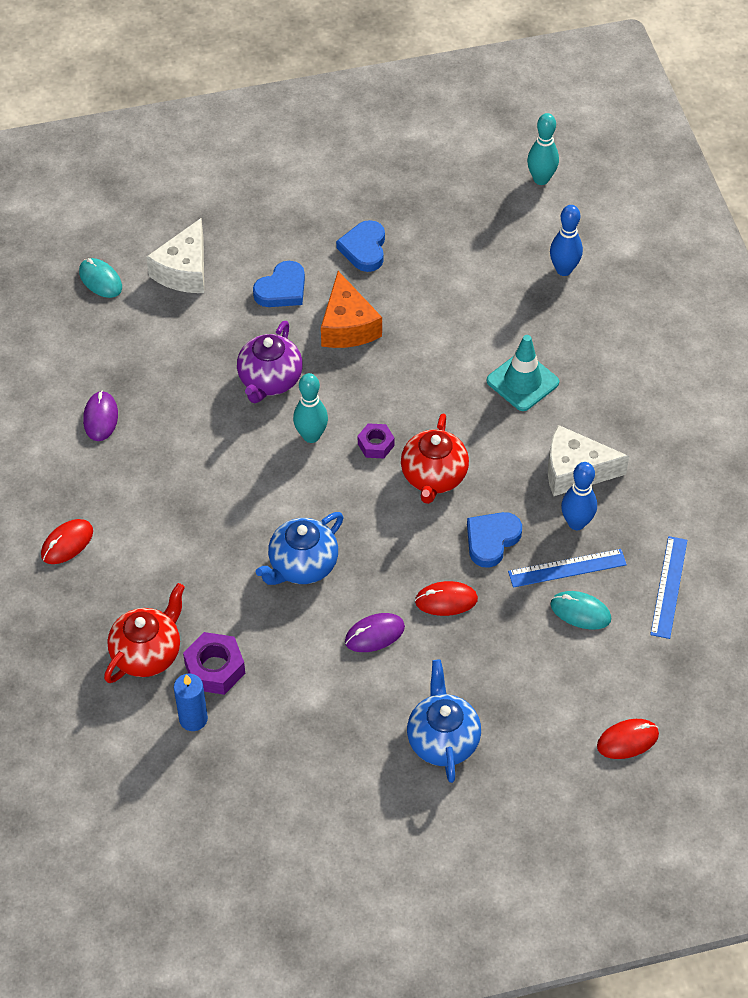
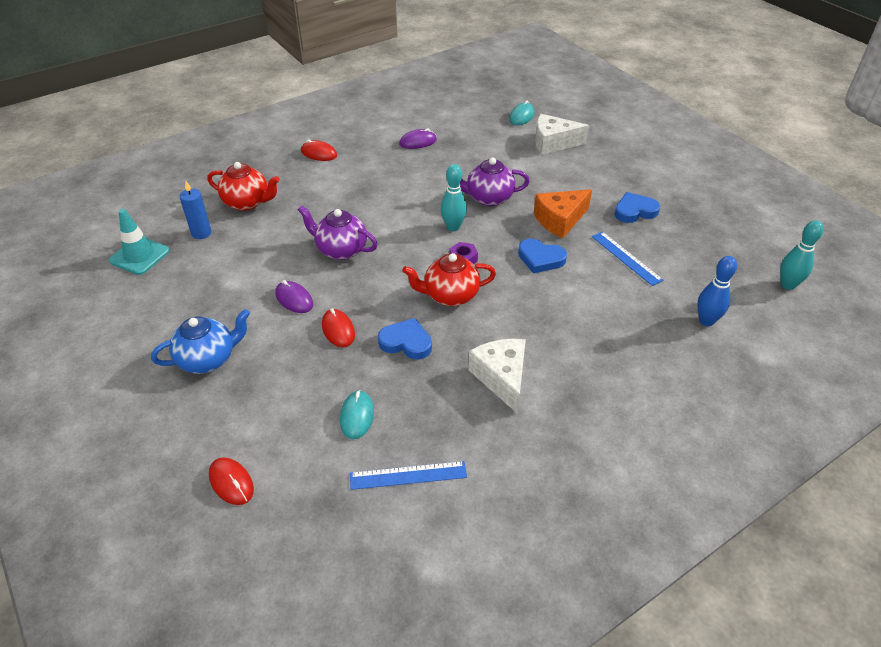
camera: 70 degrees right, 10 degrees down
(215, 669) = (243, 232): purple nut -> none
(282, 289) = (569, 184): blue heart -> blue heart (540, 259)
(302, 565) = (341, 250): blue teapot -> purple teapot
(522, 382) = (572, 323): turquoise traffic cone -> turquoise traffic cone (139, 256)
(567, 568) = (398, 396): blue ruler -> blue ruler (626, 258)
(576, 523) = (448, 391): blue bowling pin -> none

